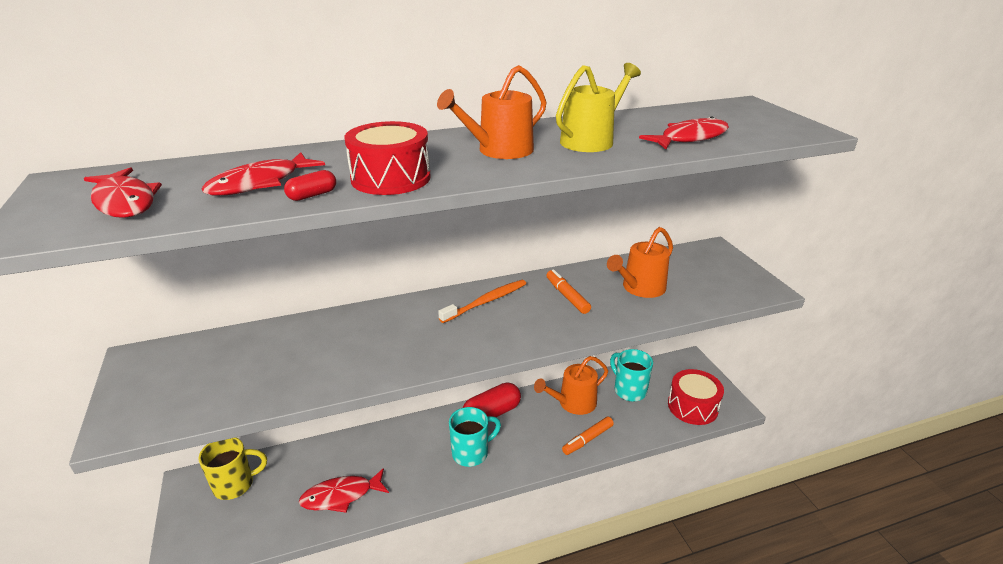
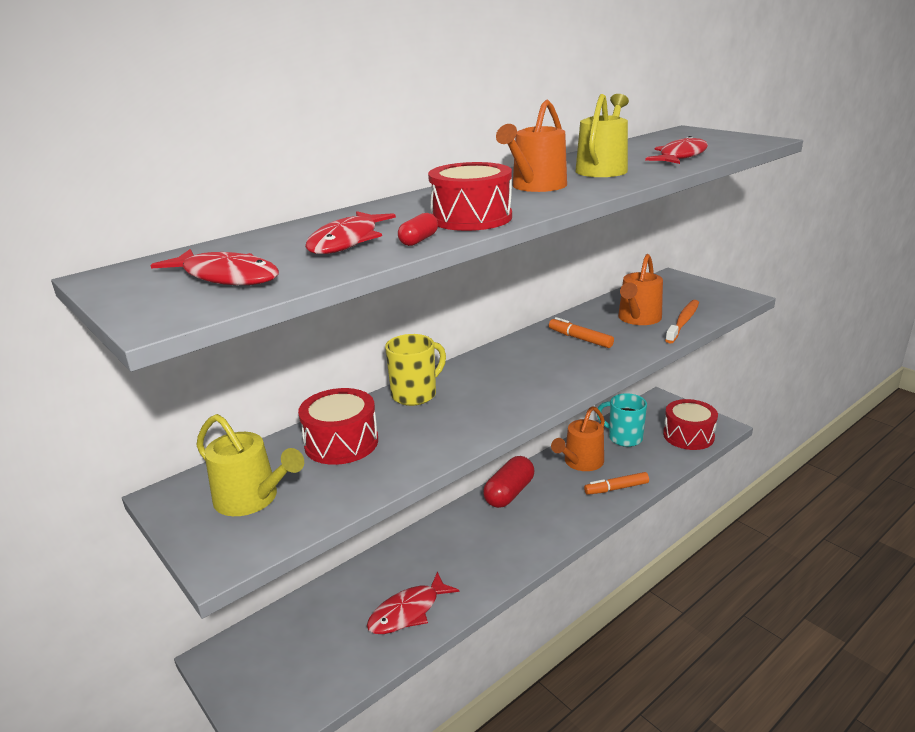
camera: 20 degrees left, 5 degrees down
(182, 379) = (252, 499): none -> yellow watering can
(235, 484) = (276, 641): yellow mug -> yellow mug (415, 394)
(286, 347) = (341, 443): none -> red drum
(471, 453) = (514, 532): turquoise mug -> none
(486, 301) = (509, 359): orange toothbrush -> orange toothbrush (683, 322)
(587, 439) = (616, 488): orange marker -> orange marker turned 45 degrees clockwise

